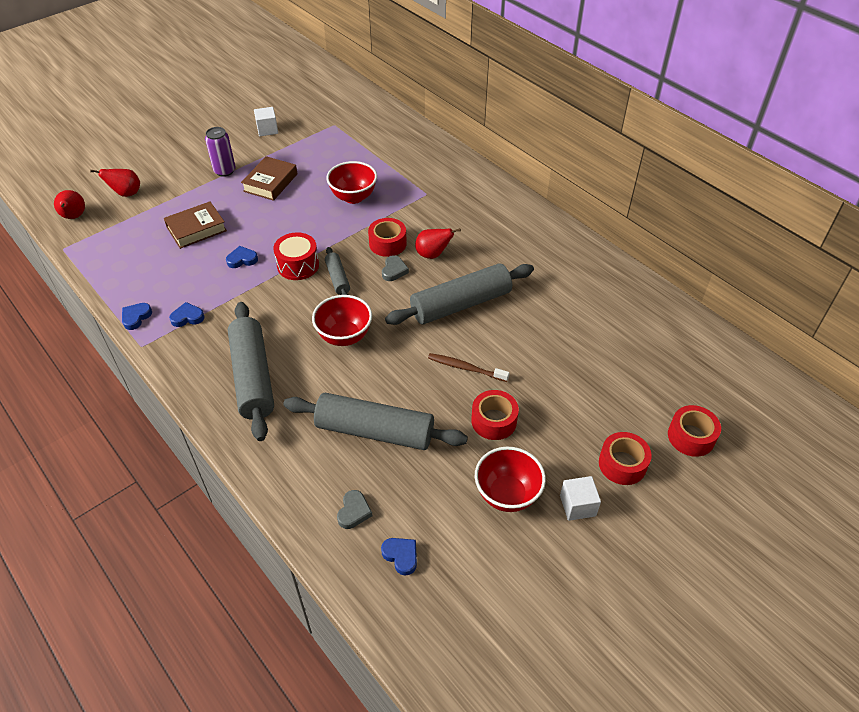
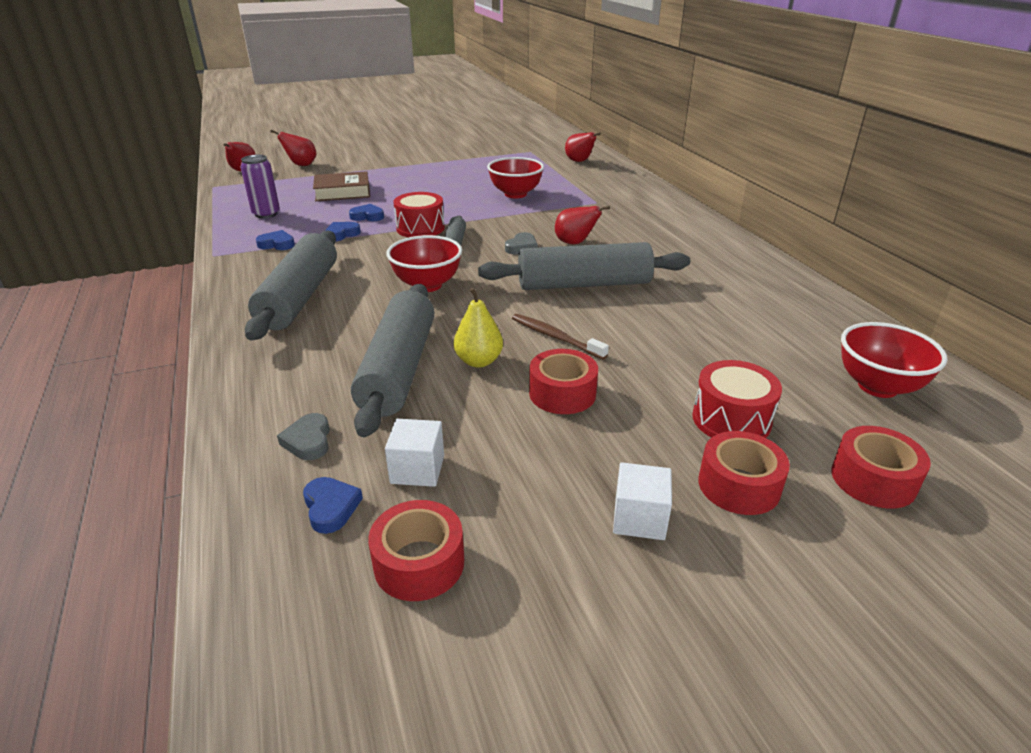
camera: 20 degrees right, 15 degrees down
(136, 317) = (229, 236): blue heart -> blue heart (342, 234)
(224, 171) = (402, 164): purple can -> purple can (266, 214)
(267, 130) = (463, 147): white cube -> white cube (417, 469)
(270, 182) = (439, 175): brown book -> none
(354, 511) = (308, 441): grey heart -> grey heart turned 135 degrees clockwise
(375, 431) = (399, 369): grey rolling pin -> grey rolling pin turned 60 degrees clockwise
(386, 133) = (579, 161): none -> red pear
(387, 243) = (529, 228): red tape -> red tape (419, 563)
(425, 407) = (479, 361): none -> yellow pear
(507, 494) = (534, 476): red bowl -> red bowl (877, 386)
(603, 413) = (731, 419): none -> red drum

